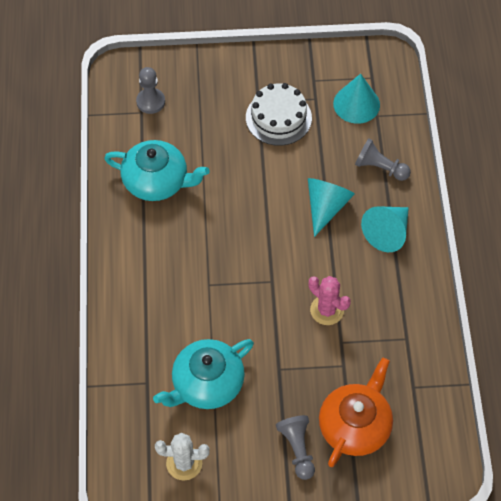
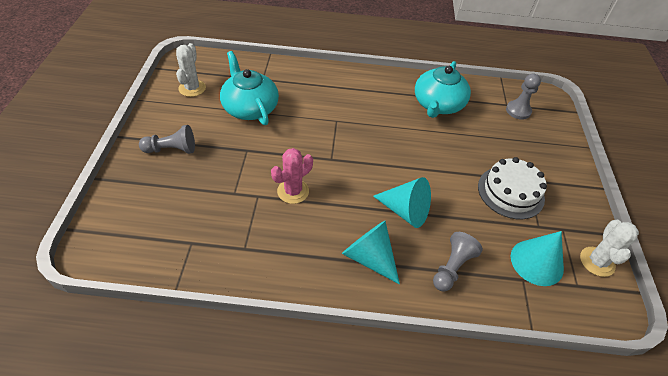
camera: 95 degrees right, 10 degrees down
(343, 60) = (597, 262): none -> white cactus
(355, 425) = (174, 190): orange teapot -> none

